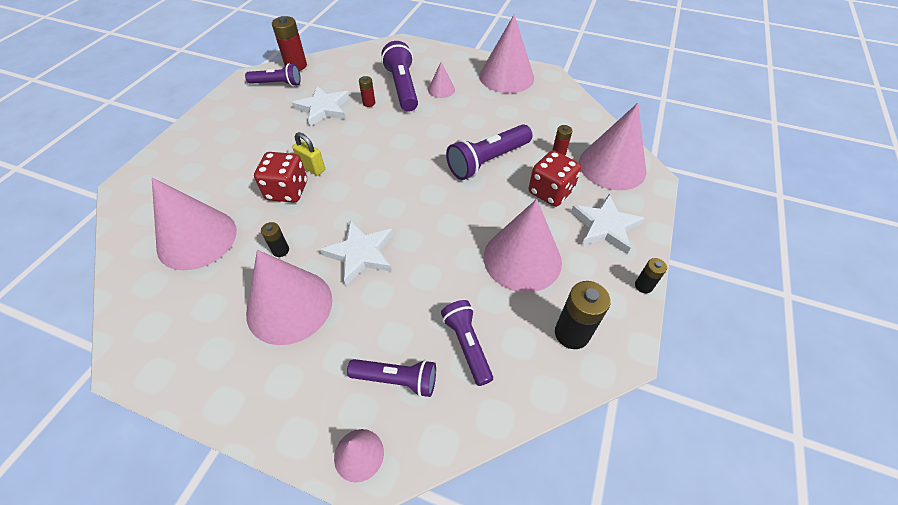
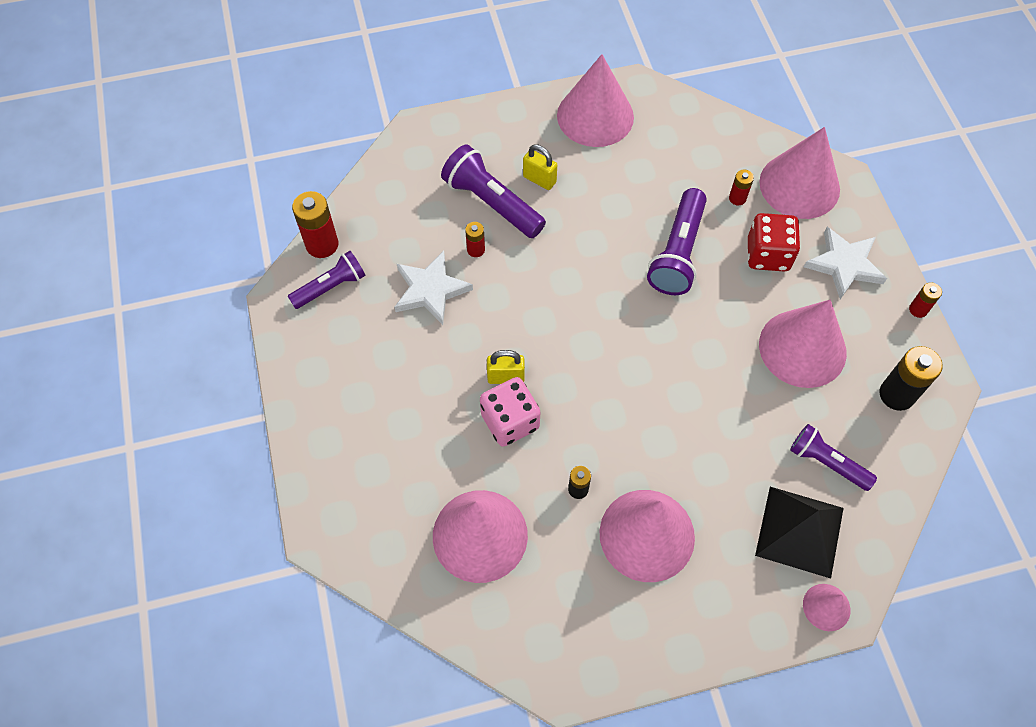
camera: 35 degrees left, 10 degrees up
(287, 191) = (510, 421): red dice -> pink dice
(360, 254) = (657, 440): white star -> none
(396, 379) = (799, 531): purple flashlight -> black pyramid
(441, 89) = (539, 179): pink cone -> yellow padlock
(643, 286) = (918, 309): black battery -> red battery

